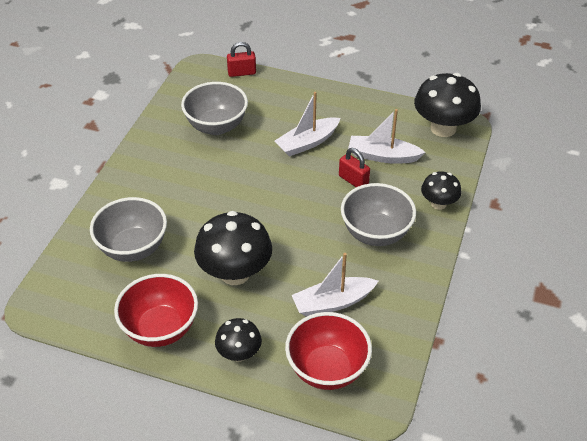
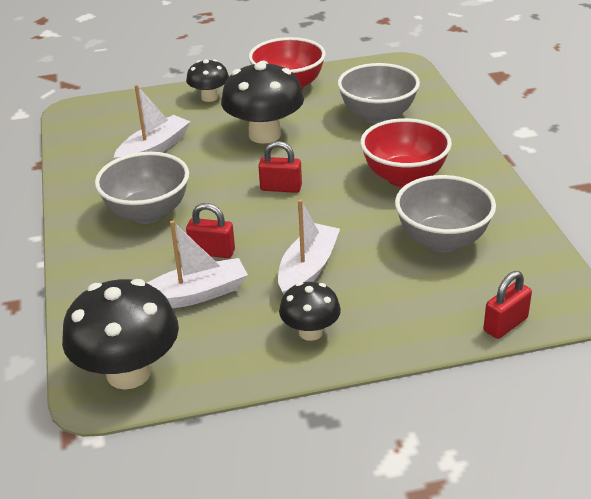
camera: 150 degrees right, 10 degrees down
(270, 211) = (281, 188): none -> red padlock
(327, 369) = (128, 114): red bowl -> red bowl (404, 177)
(438, 203) = (88, 269): black mushroom -> black mushroom (310, 332)

